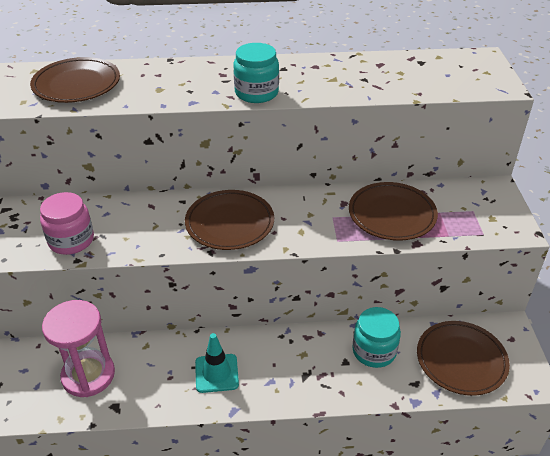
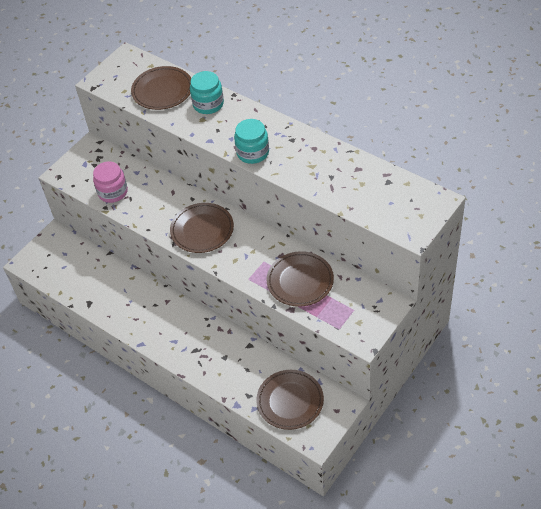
camera: 45 degrees right, 10 degrees up
(88, 375) = (91, 276): pink hourglass -> none
(216, 373) = (152, 318): turquoise traffic cone -> none
(374, 351) = (247, 362): turquoise jar -> turquoise jar (208, 104)

